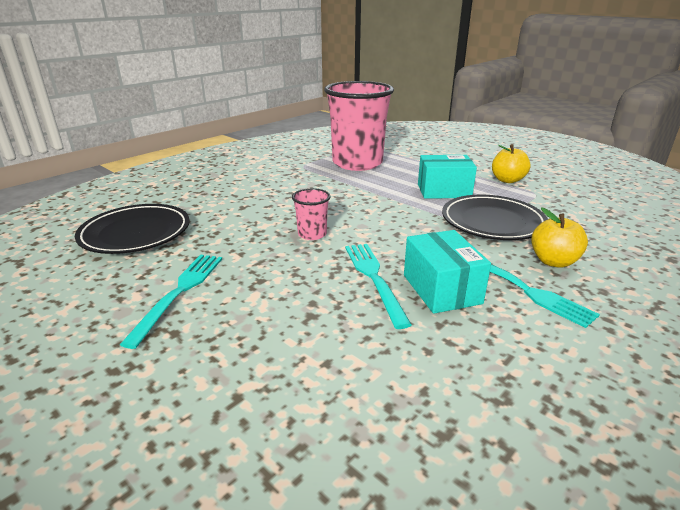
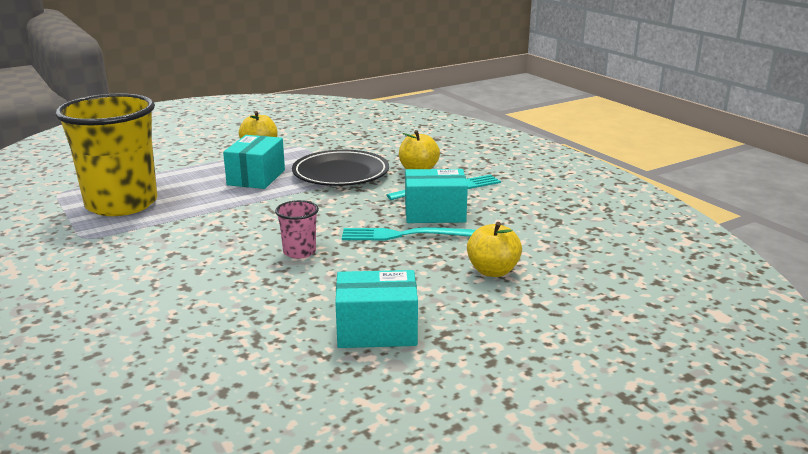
camera: 75 degrees left, 5 degrees down
(136, 233) = (200, 366): black plate -> none
(179, 293) = (377, 330): turquoise fork -> turquoise box
(313, 350) = (493, 271): none -> yellow apple
(357, 163) = (121, 204): pink cup -> yellow cup

